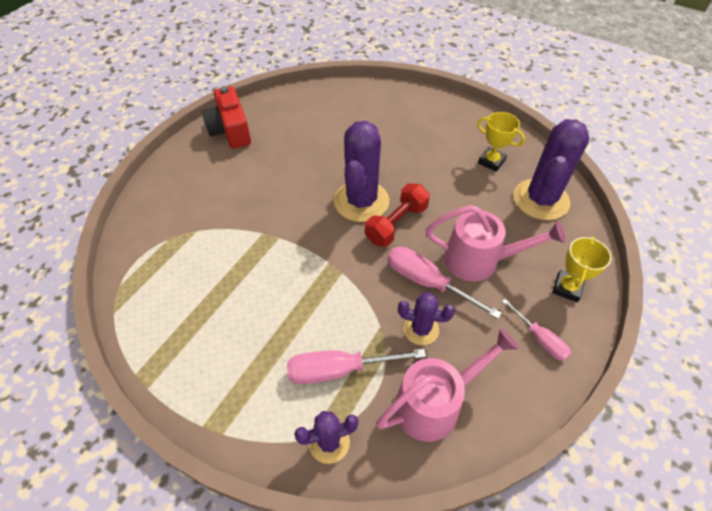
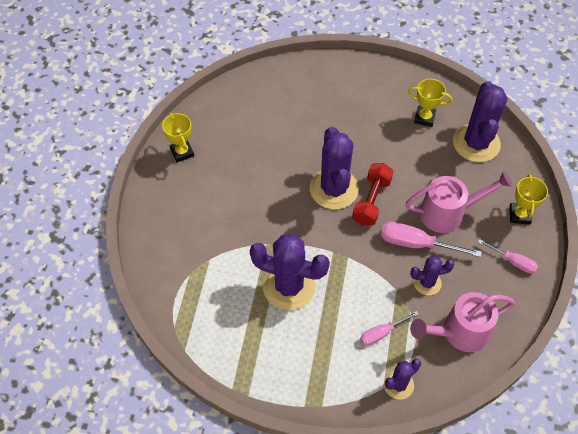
camera: 20 degrees left, 5 degrees up
(230, 130) = (182, 152): red camera -> yellow trophy
(261, 283) = (289, 286): none -> purple cactus
(339, 370) = (381, 333): pink screwdriver -> pink screwdriver, size x0.62
(436, 402) = (459, 332): pink watering can -> pink watering can turned 150 degrees counterclockwise

